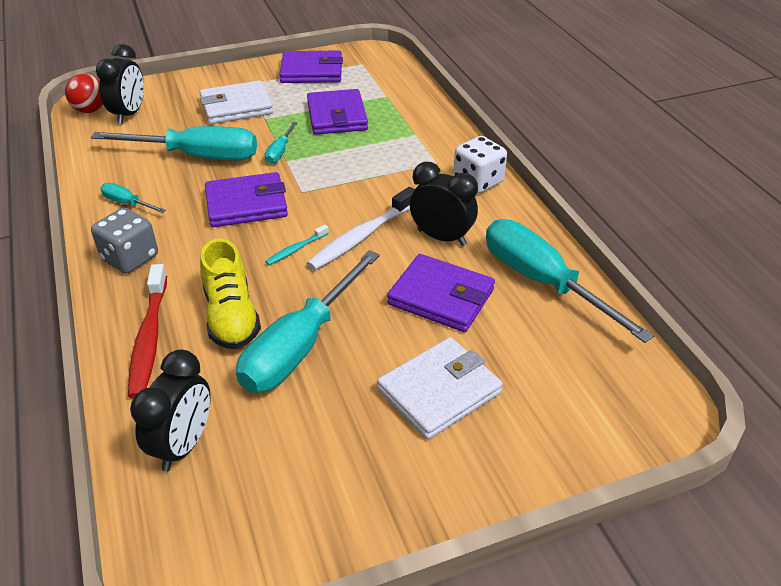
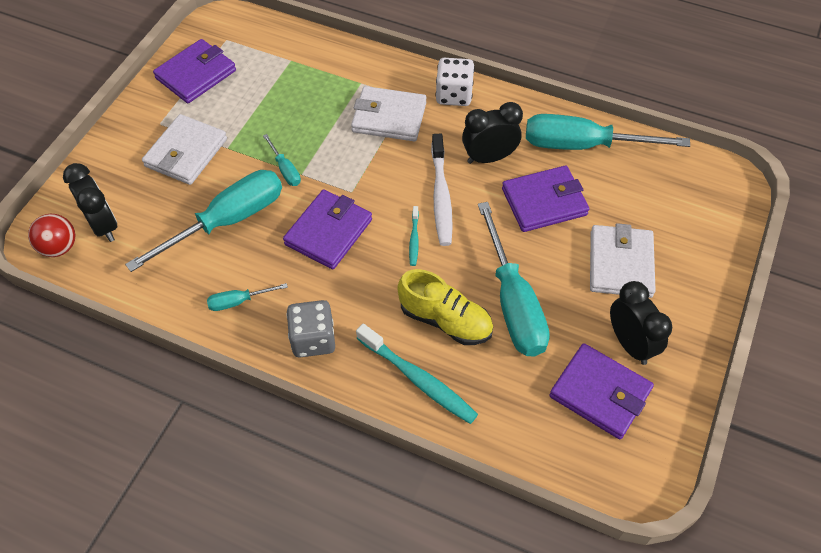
camera: 45 degrees left, 15 degrees up
(149, 337) = (417, 379): red toothbrush -> turquoise toothbrush
(183, 445) = (540, 419): black clock -> black clock (630, 344)
(337, 116) = (281, 106): purple wallet -> purple wallet (600, 393)
(403, 165) = (389, 117): none -> white wallet

